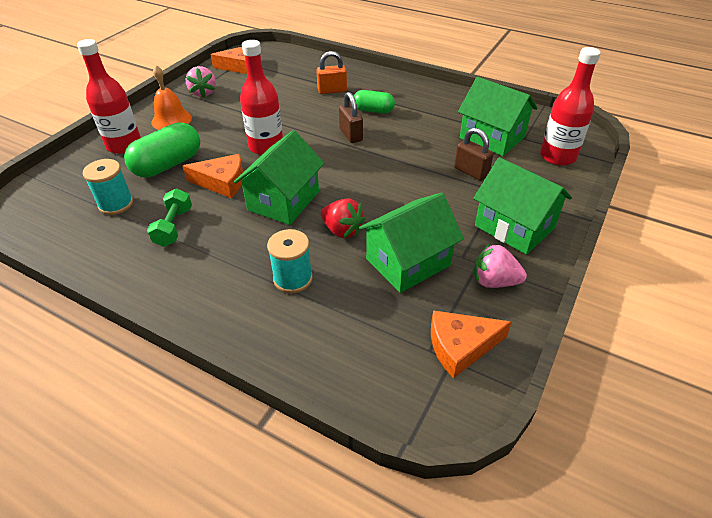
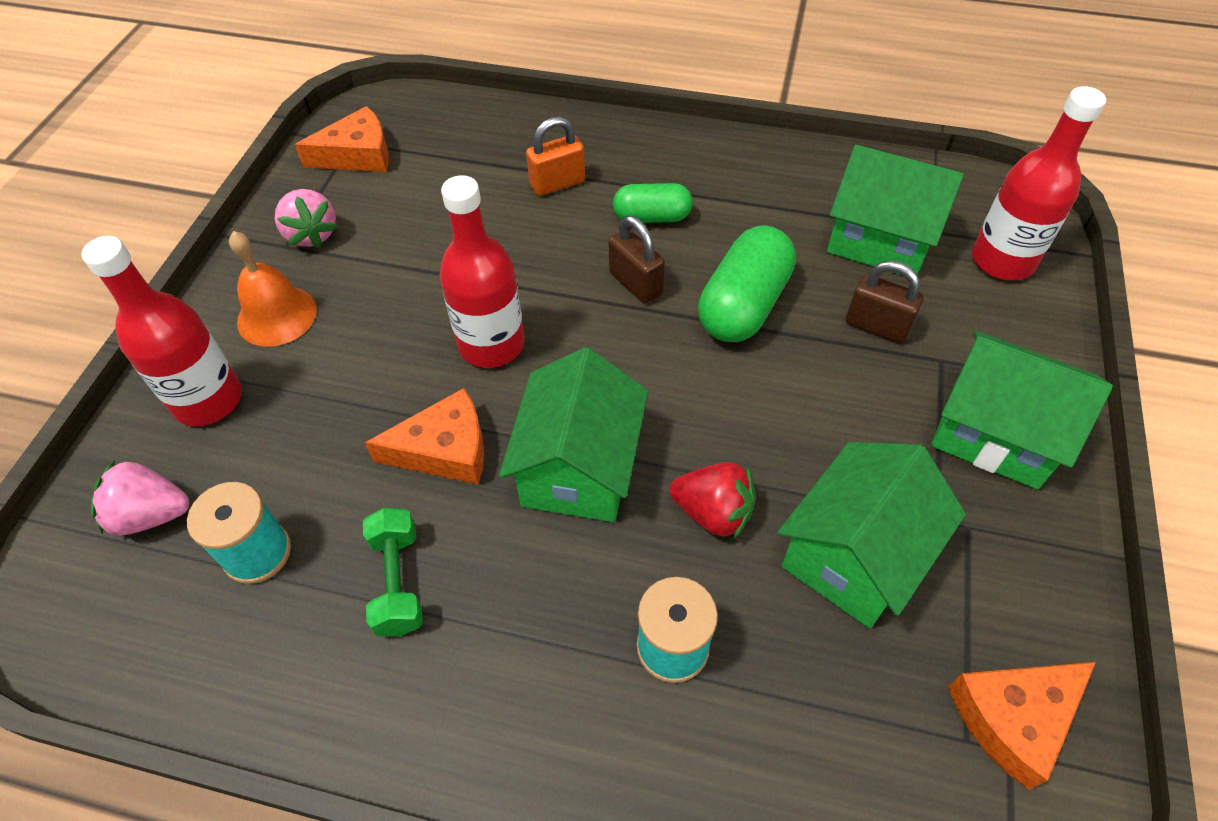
camera: 15 degrees left, 10 degrees up
(168, 165) = (319, 430): green capsule -> green capsule (743, 305)
(494, 281) = (1010, 561): pink strawberry -> pink strawberry (151, 515)

